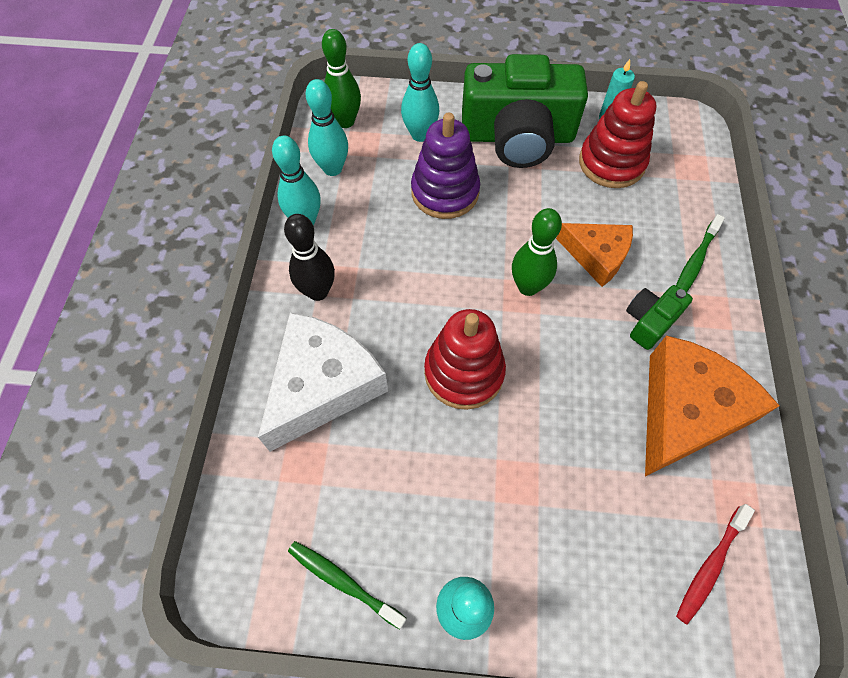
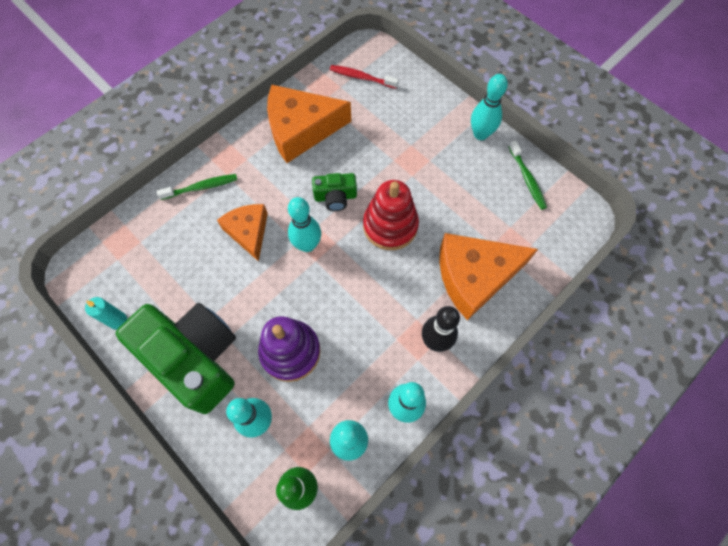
camera: 140 degrees left, 5 degrees up
(323, 386) = (474, 276): white cheese -> orange cheese
(528, 287) = (307, 245): green bowling pin -> turquoise bowling pin
(611, 163) = (162, 284): red stacking toy -> none
(649, 321) = (265, 177): green camera -> green camera (335, 197)
(710, 566) = (361, 77): red toothbrush -> red toothbrush turned 150 degrees counterclockwise

